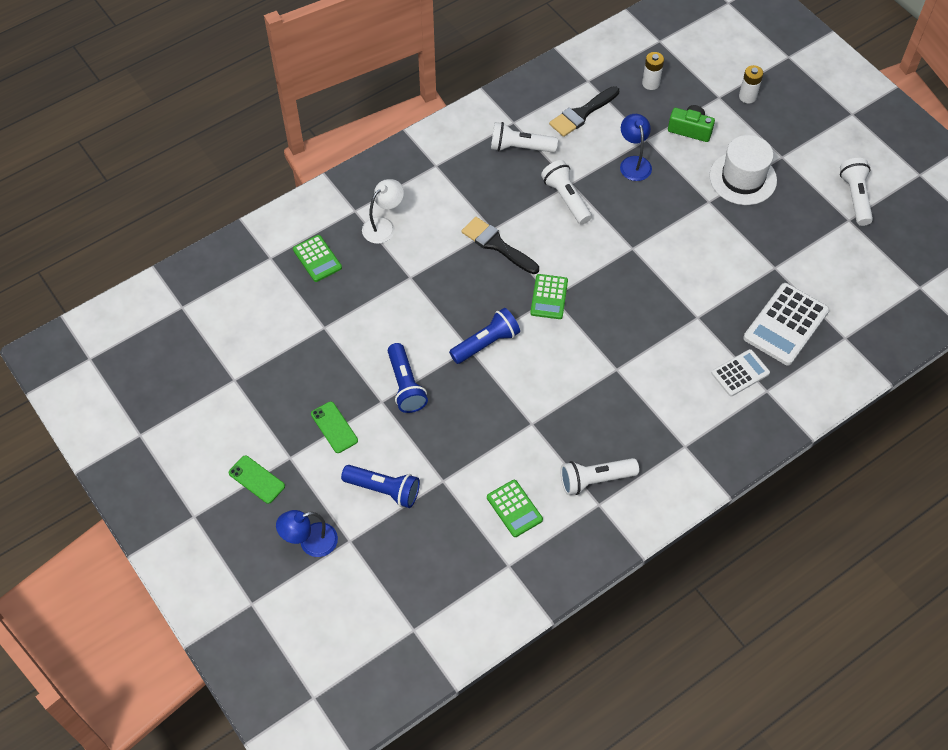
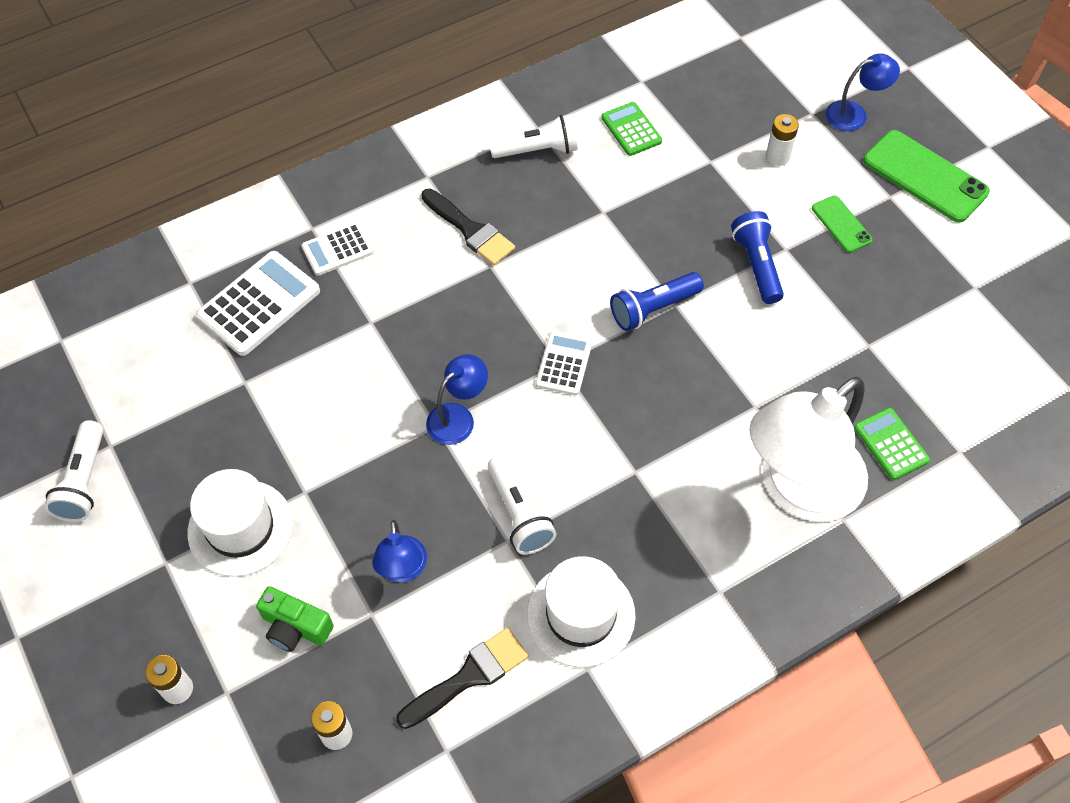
camera: 175 degrees left, 0 degrees up
(256, 479) = (925, 176): green phone -> green phone, size x1.84
(383, 226) = (797, 489): white lamp -> white lamp, size x2.15
(384, 490) = (777, 157): blue flashlight -> white battery
(497, 245) = (630, 445): black brush -> black brush (470, 230)
(520, 147) = (581, 614): white flashlight -> white hat
(549, 297) = (564, 363): green calculator -> white calculator
(618, 254) = (458, 417): none -> blue lamp

